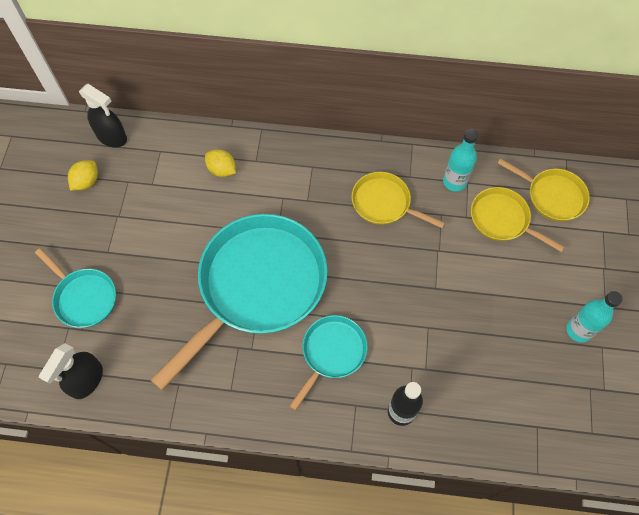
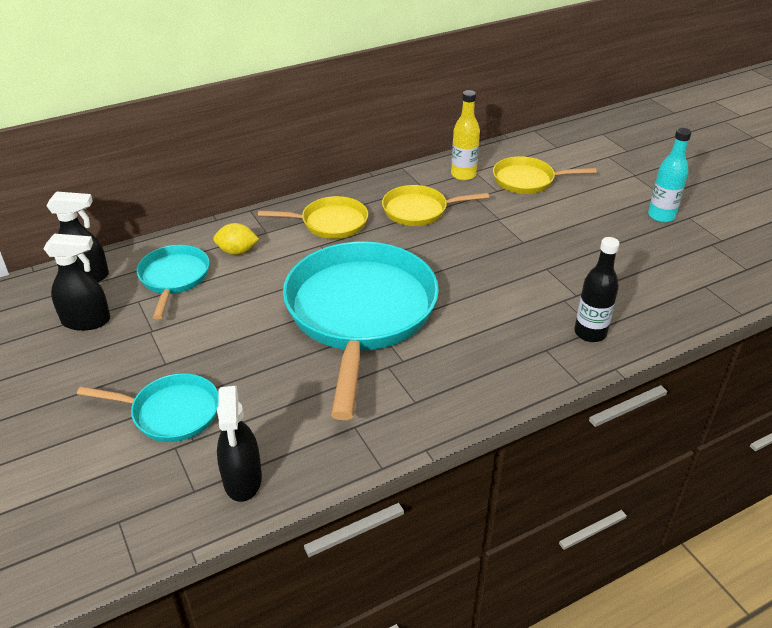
camera: 35 degrees left, 25 degrees down
(86, 182) = (86, 321): yellow lemon -> black spray bottle
(332, 353) = (483, 325): turquoise pan -> turquoise pan (174, 278)
(454, 182) = (463, 175): turquoise bottle -> yellow bottle
(552, 196) = (548, 153): yellow pan -> yellow pan (330, 223)

